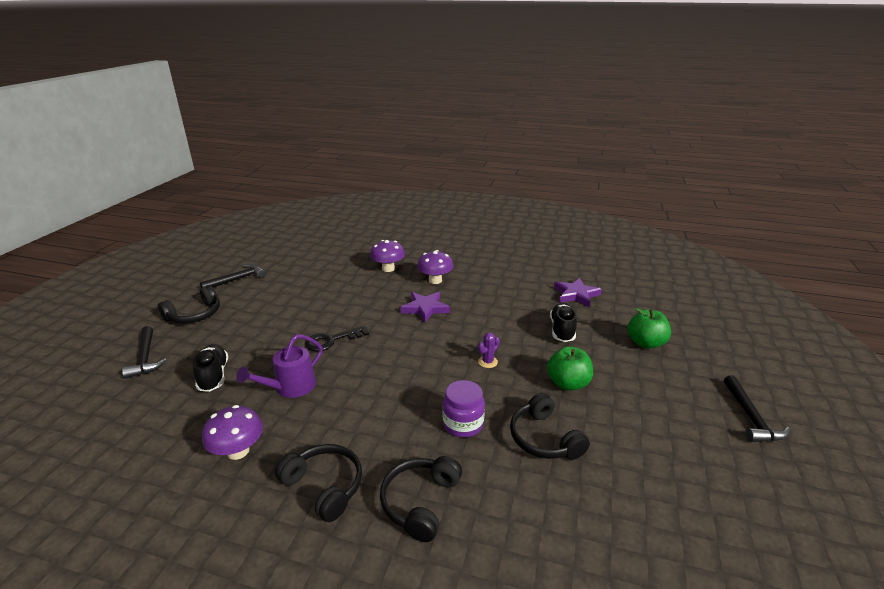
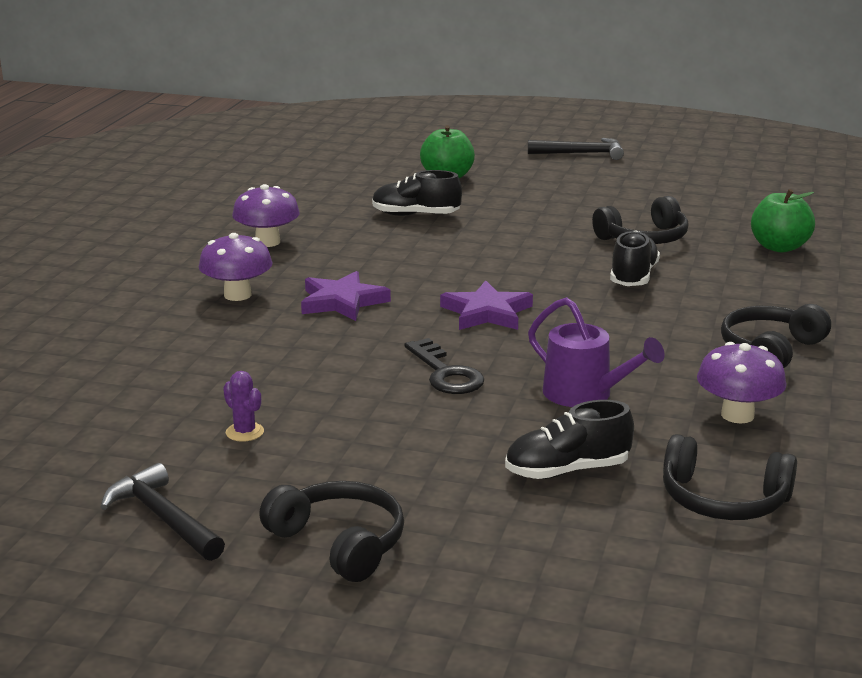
camera: 90 degrees left, 5 degrees down
(146, 358) = (519, 565): black hammer -> none
(388, 268) = (170, 339): purple mushroom -> purple mushroom (267, 242)
(420, 502) = (767, 298): black headphones -> black headphones (723, 500)
(463, 424) = (633, 277): purple jar -> black shoe
(487, 362) = (498, 261): purple cactus -> purple cactus (244, 432)
(568, 383) = (539, 221): green apple -> green apple (779, 247)
(576, 295) = (314, 200): purple star -> purple star (487, 313)

